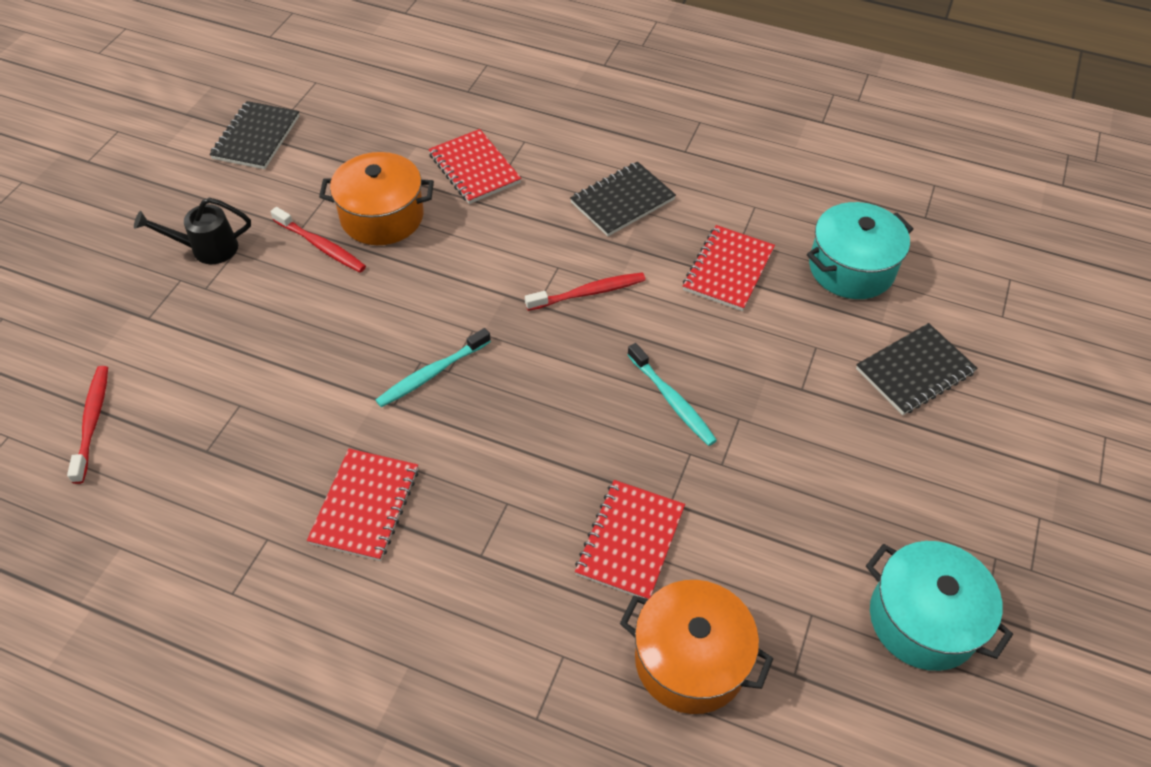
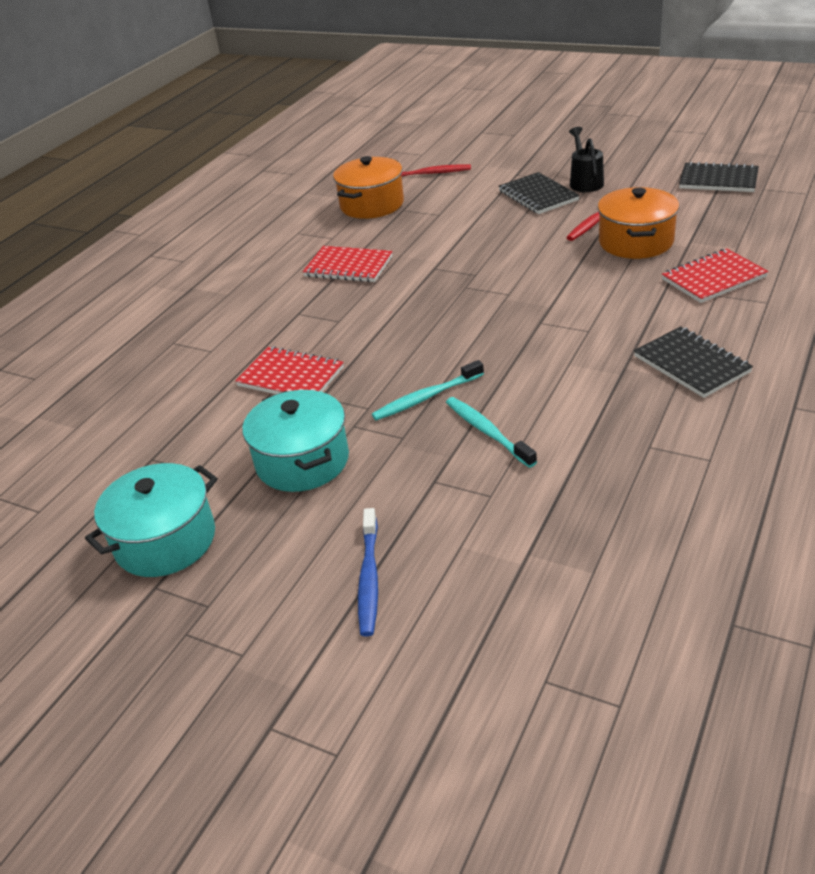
camera: 100 degrees right, 15 degrees down
(432, 374) = (462, 280): turquoise toothbrush -> turquoise toothbrush (487, 432)
(588, 293) = (556, 348): red toothbrush -> none
(690, 660) = (184, 406): orange pot -> orange pot (372, 205)
(728, 270) = (598, 435): red notebook -> none
(851, 268) = (616, 535): turquoise pot -> turquoise pot (302, 461)
(914, 371) = (453, 574): black notebook -> black notebook (538, 196)
(933, 430) = (369, 578): none -> blue toothbrush

